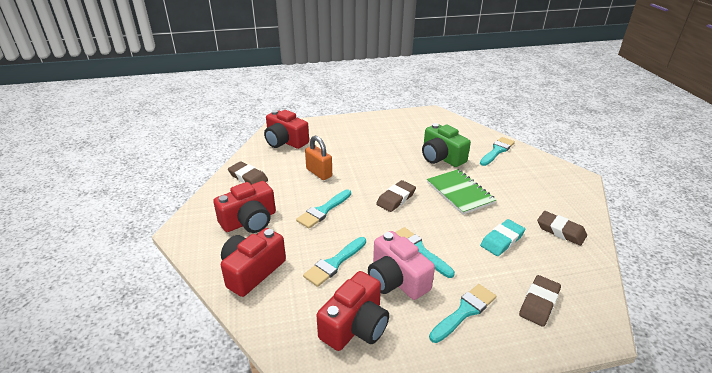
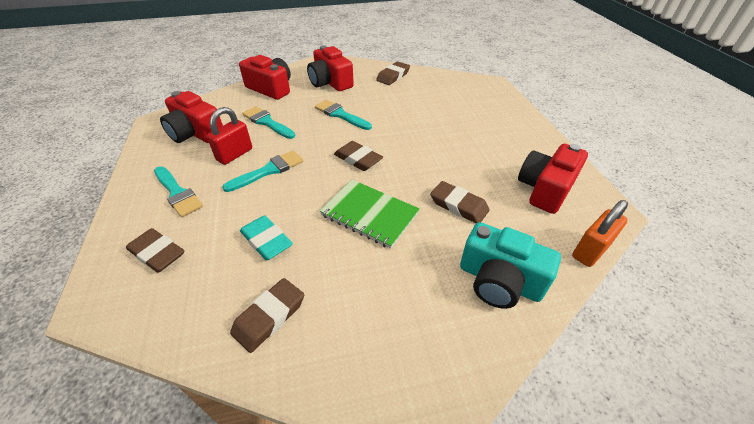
camera: 90 degrees right, 10 degrees up
(285, 141) = (463, 89): red camera -> red camera (545, 189)
(319, 173) = (405, 110): orange padlock -> orange padlock (590, 250)
(396, 280) = (234, 154): pink camera -> red padlock
(441, 157) = (458, 205): green camera -> brown eraser
(460, 193) = (369, 214): green notebook -> green notebook turned 60 degrees clockwise
(497, 151) = (499, 281): turquoise brush -> turquoise camera

